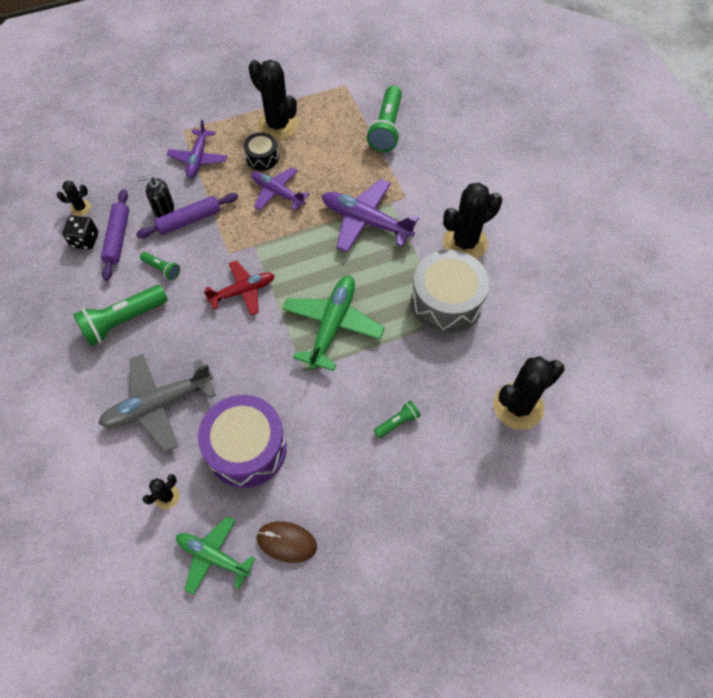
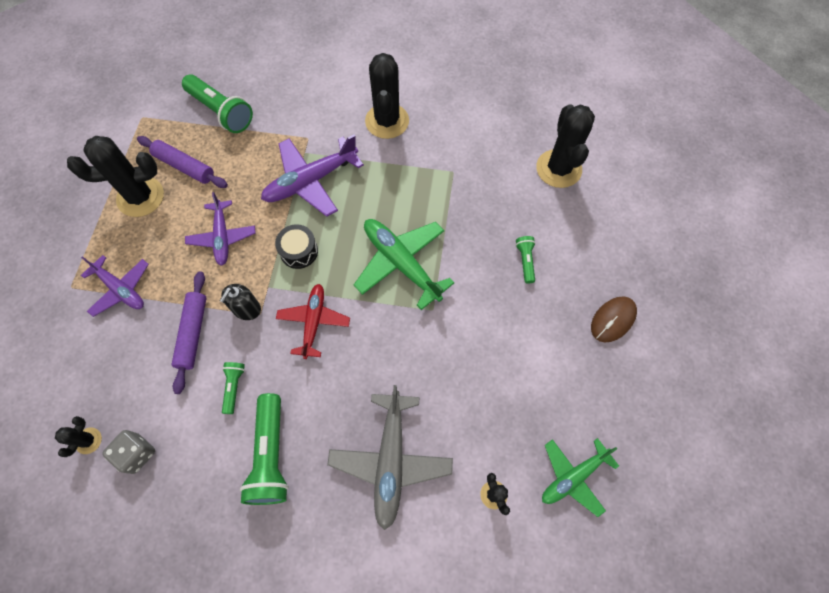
camera: 60 degrees left, 5 degrees up
(85, 240) = (137, 453): black dice -> grey dice
(117, 238) = (161, 416): purple rolling pin -> purple rolling pin (184, 167)
(162, 269) = (234, 387): green flashlight -> green flashlight turned 60 degrees counterclockwise
(163, 209) = (158, 352): black soap dispenser -> black soap dispenser (246, 309)
(247, 448) = (483, 397): purple drum -> none
(262, 157) = (169, 230): black drum -> black drum (299, 251)
(277, 193) = (222, 237): purple plane -> purple plane turned 75 degrees counterclockwise
(286, 542) = (589, 405): brown mouse -> brown mouse (612, 320)
(446, 302) = (435, 165): grey drum -> none

